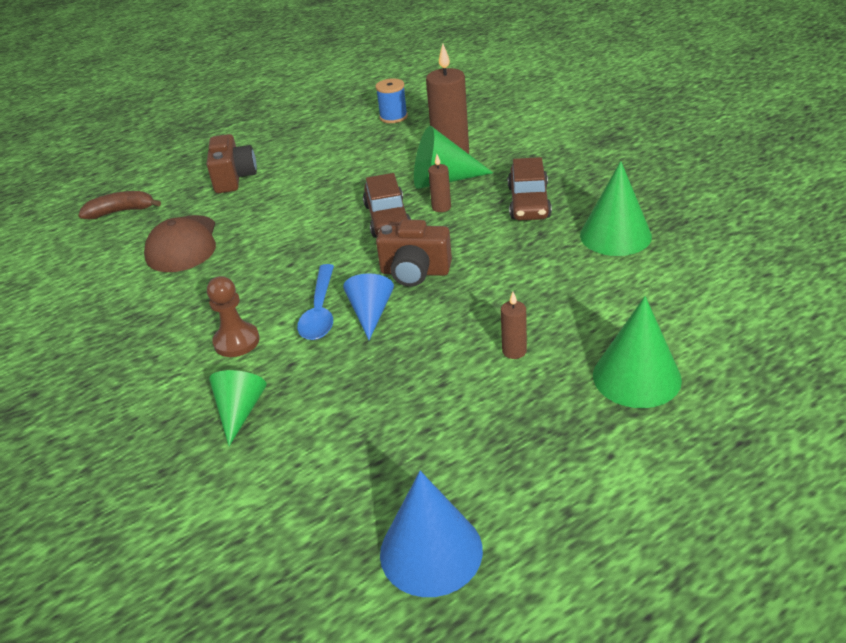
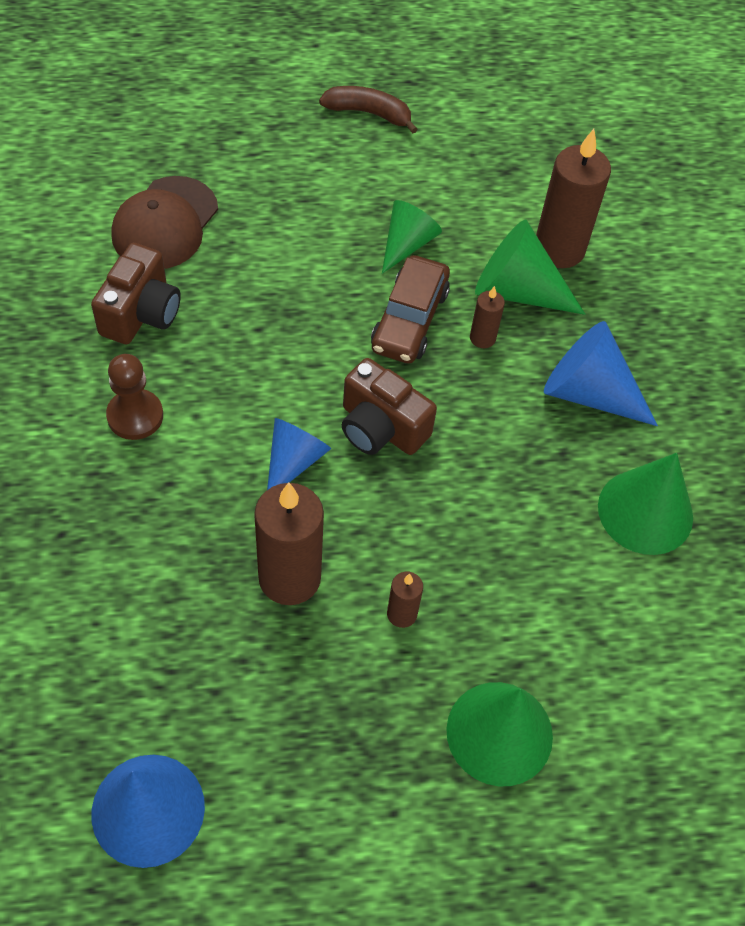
camera: 20 degrees right, 20 degrees up
(121, 211) = (131, 124): brown banana -> brown banana (369, 113)
(234, 178) = (284, 139): brown camera -> brown camera (141, 313)
(240, 411) = (83, 518): green cone -> green cone (407, 244)
(320, 311) = (244, 425): blue spoon -> none
(393, 117) = (539, 134): blue spool -> none
(421, 370) = (289, 578): none -> brown candle
(528, 202) = (588, 392): brown car -> blue cone

